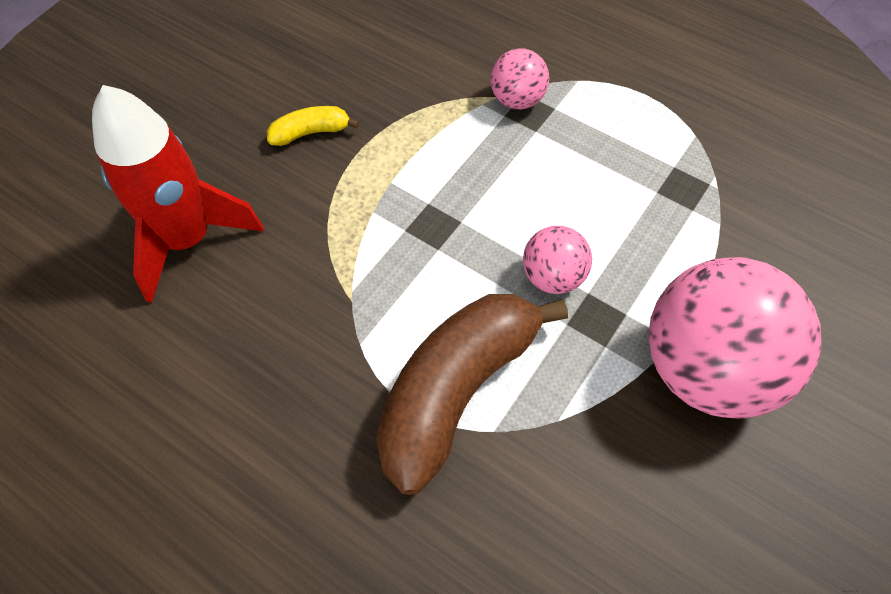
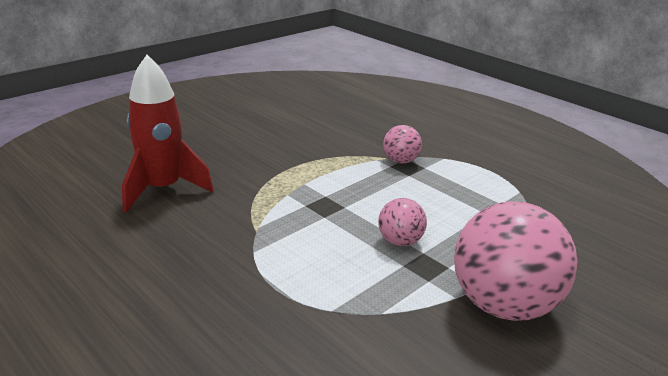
camera: 10 degrees right, 30 degrees down
(310, 132) = (261, 156): yellow banana -> none
(456, 391) = (312, 285): brown banana -> none

